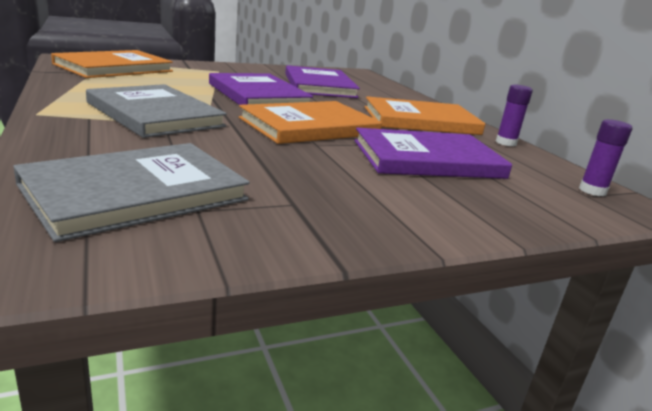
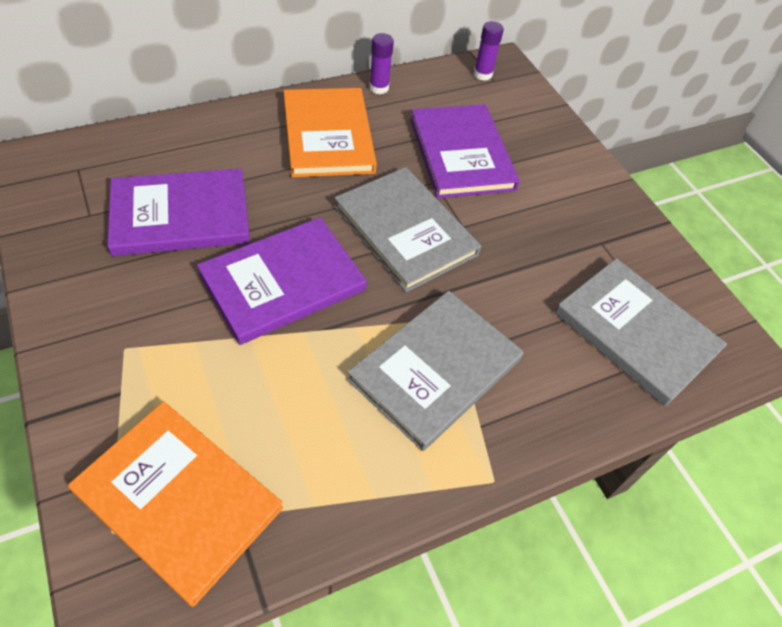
camera: 95 degrees left, 30 degrees up
(309, 126) = (405, 231): orange book -> grey book

